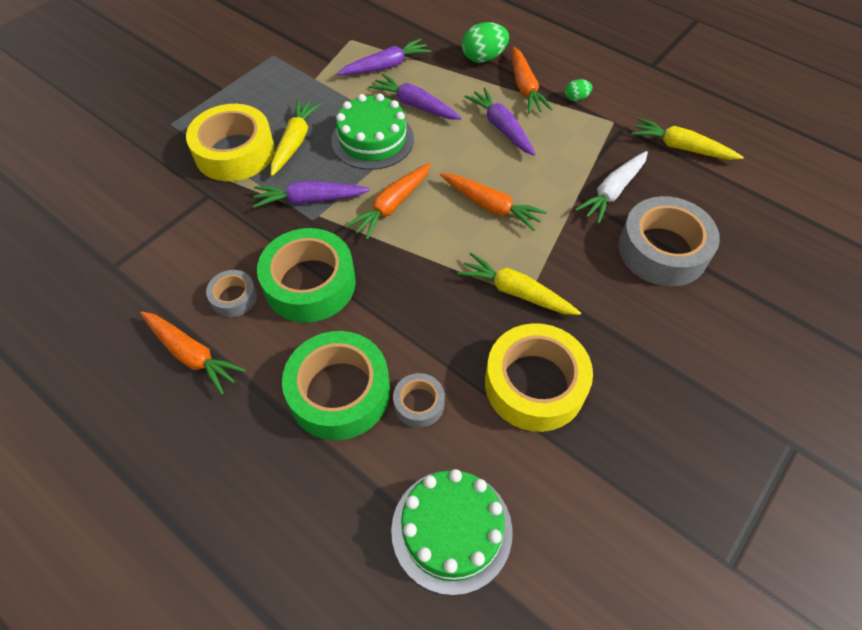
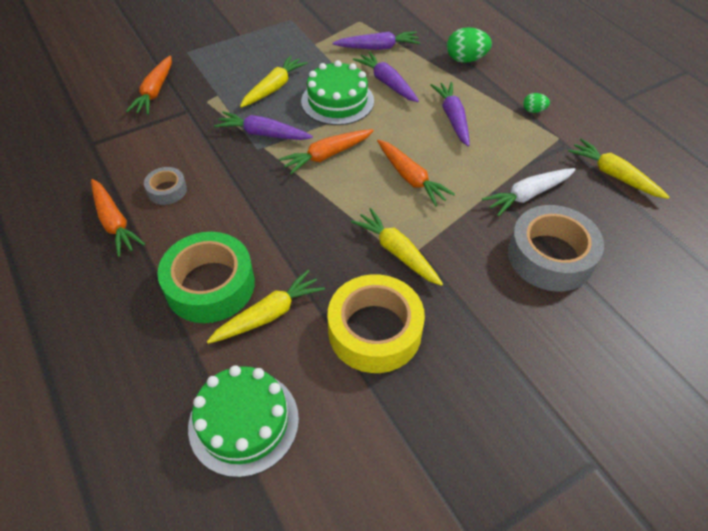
camera: 20 degrees right, 5 degrees down
(235, 152) = (224, 84): yellow tape -> none
(310, 283) = (230, 196): green tape -> none
(419, 403) = (269, 314): grey tape -> yellow carrot
(525, 87) = (491, 91): orange carrot -> orange carrot (155, 92)

